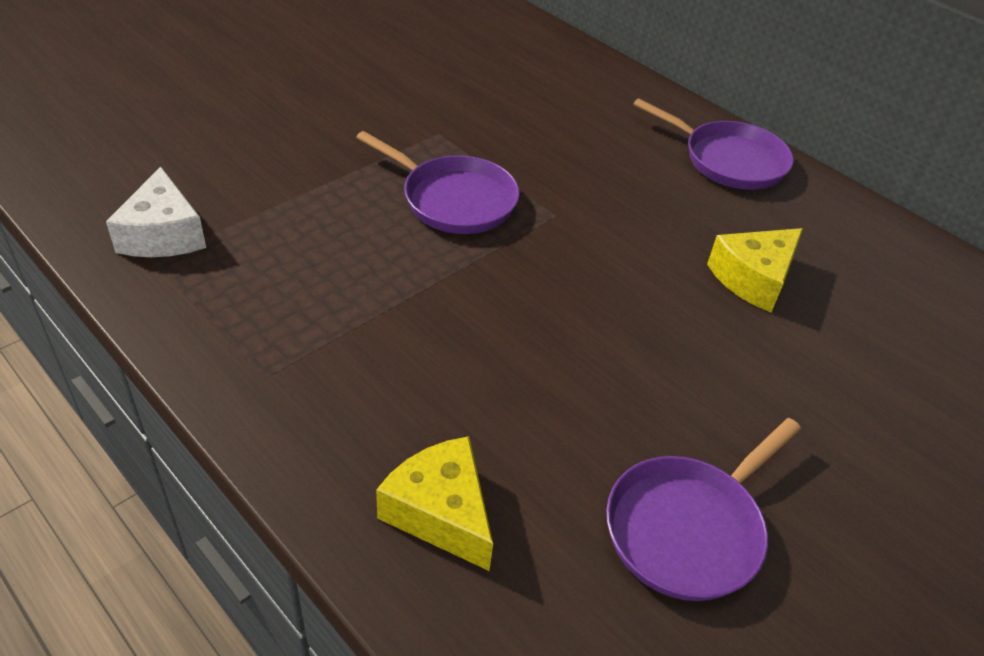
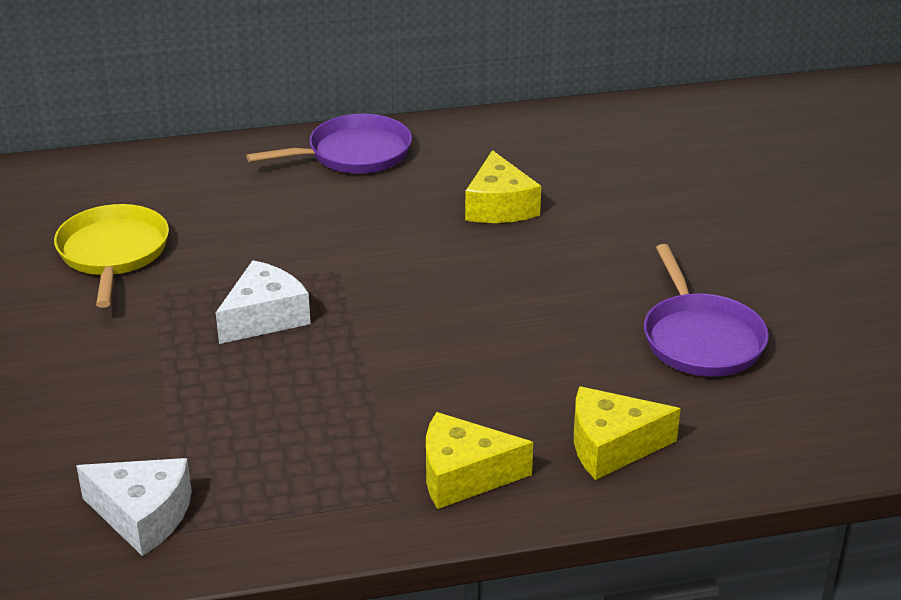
camera: 55 degrees left, 10 degrees down
(322, 409) = (464, 476): none -> yellow cheese
(454, 200) = (264, 317): purple pan -> white cheese
(467, 96) = (113, 253): none -> yellow pan

